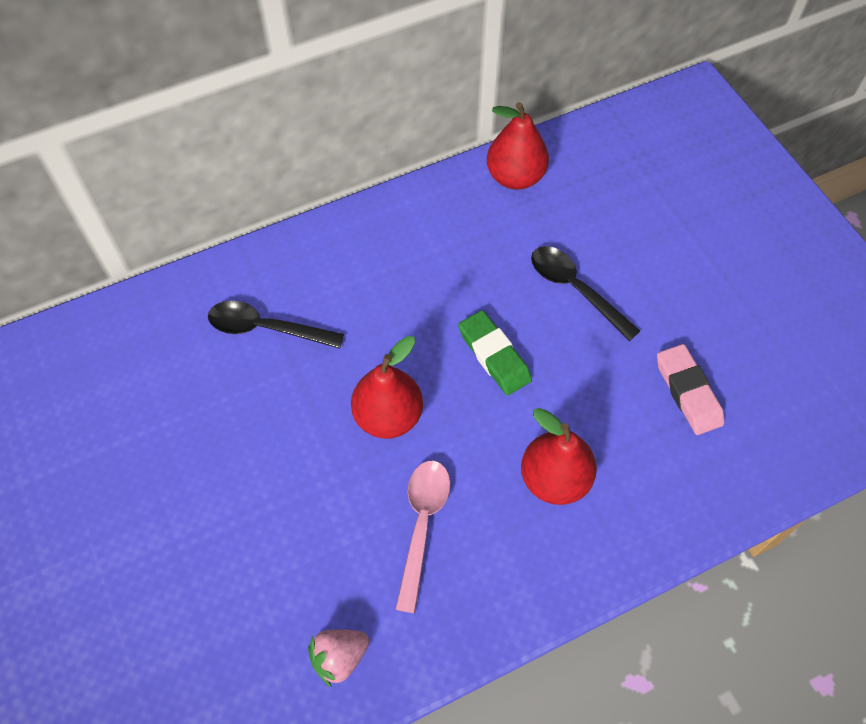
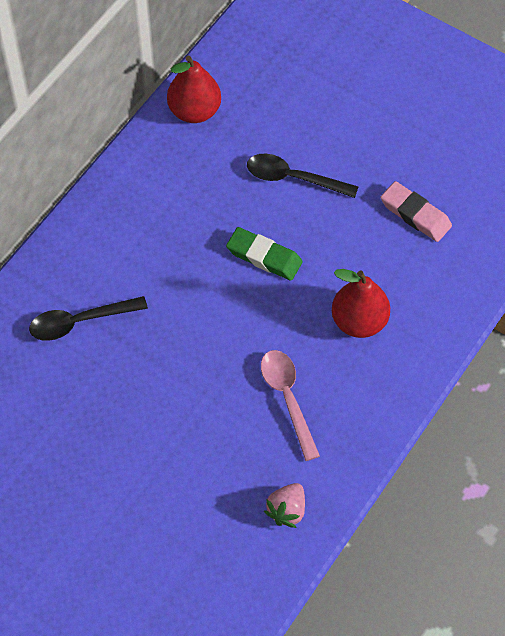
camera: 30 degrees left, 0 degrees up
(388, 416) = (215, 338): red pear -> none

